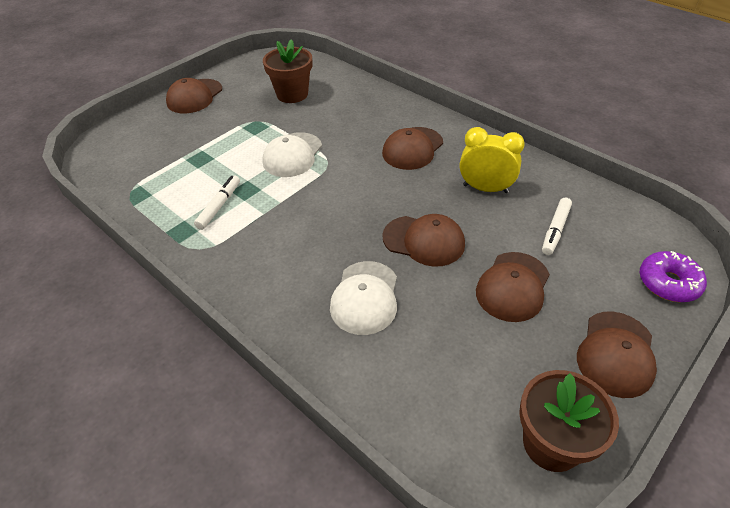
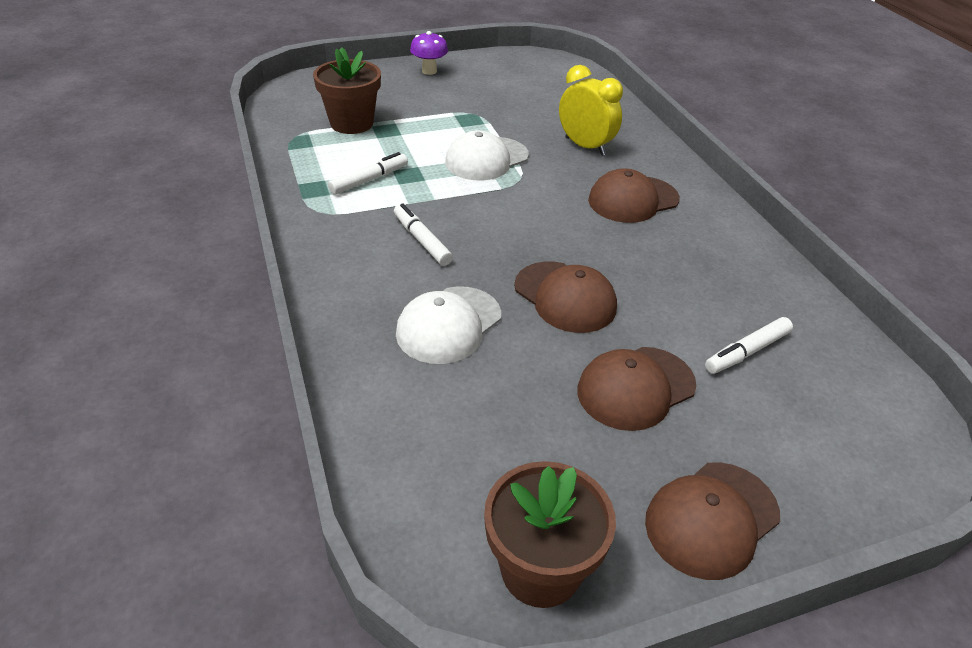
camera: 25 degrees right, 5 degrees down
(194, 96) = (429, 71): brown cap -> purple mushroom
(292, 94) = (536, 101): brown flower pot -> brown flower pot (351, 123)
(296, 239) = (422, 240): none -> white marker
(485, 188) = (690, 273): yellow clock -> yellow clock (585, 146)
(668, 283) = (862, 476): purple donut -> none

